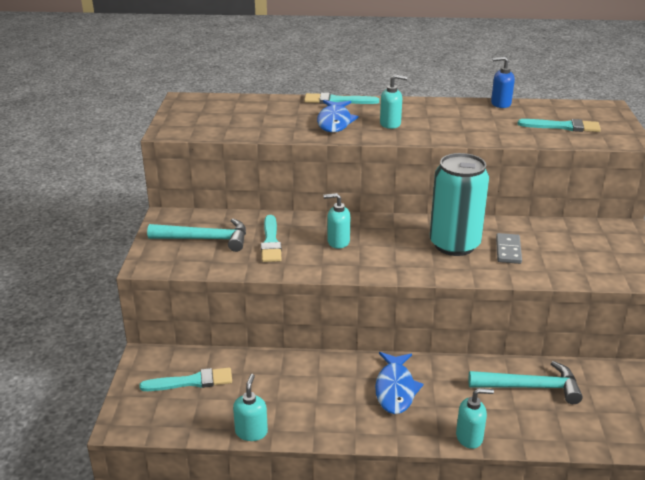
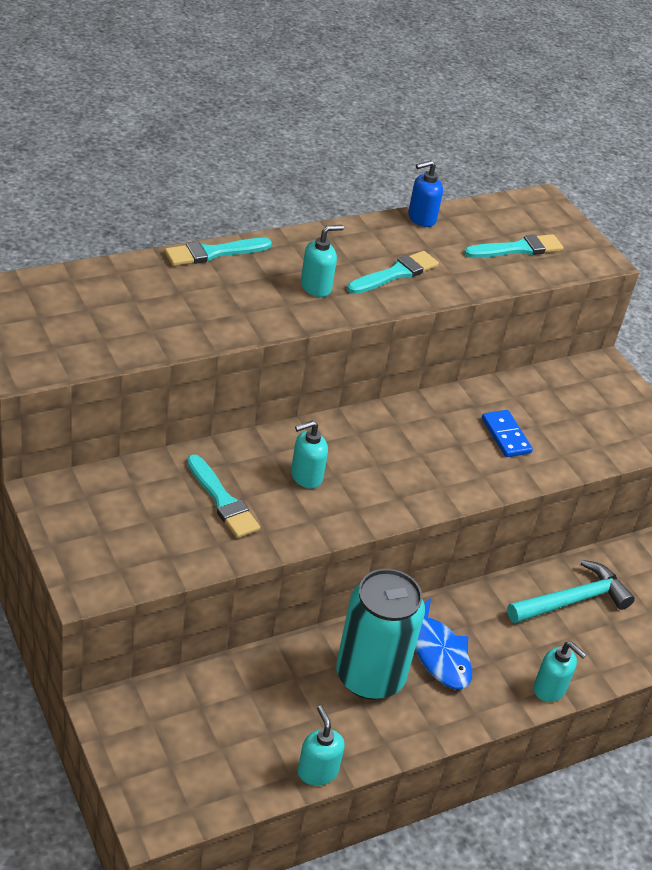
camera: 35 degrees left, 10 degrees up
(191, 381) = (195, 727): turquoise brush -> turquoise brush (395, 274)
(205, 239) = (133, 520): turquoise hammer -> none
(334, 122) = (242, 298): blue fish -> none
(454, 245) = (443, 443): turquoise can -> turquoise can (370, 676)
(469, 437) = (549, 689): turquoise soap dispenser -> turquoise soap dispenser turned 75 degrees clockwise
(508, 250) = (506, 436): grey domino -> blue domino

